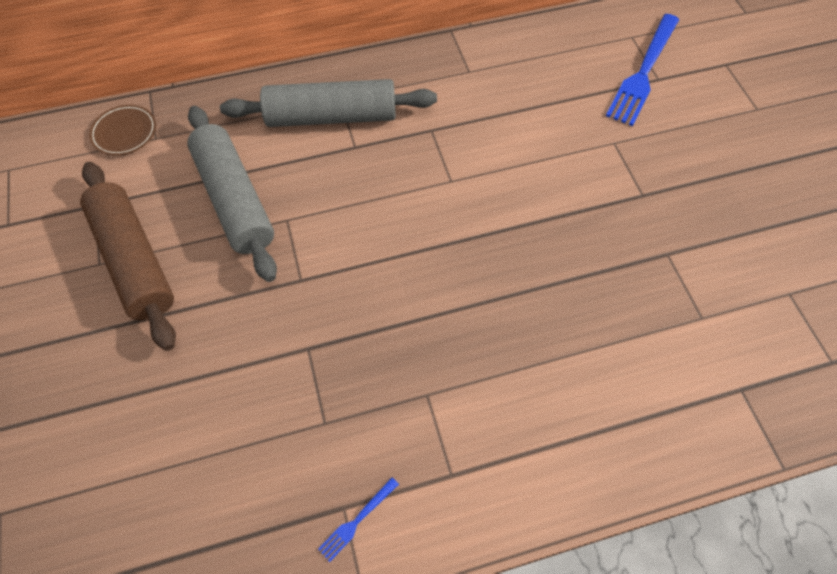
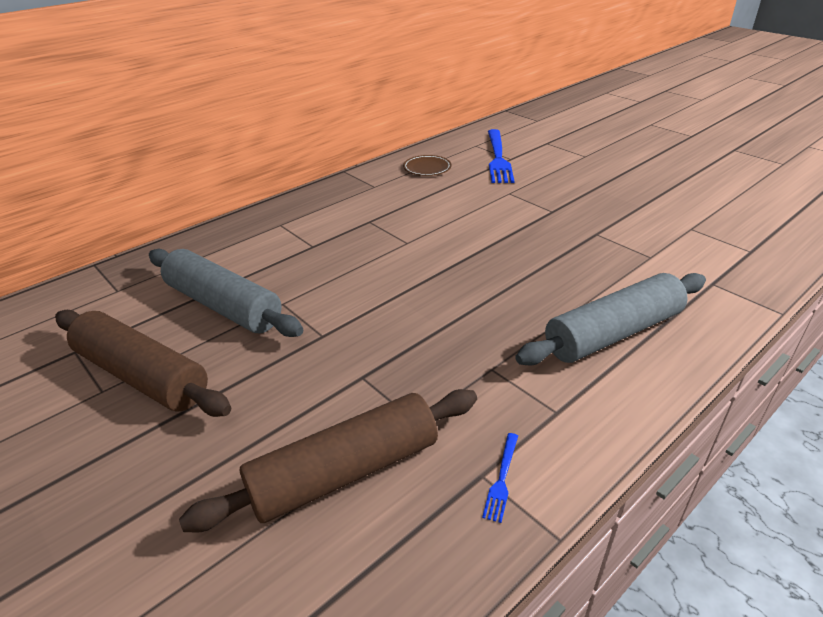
camera: 25 degrees left, 25 degrees down
(124, 132) = (82, 295): brown plate -> brown plate (427, 168)
(239, 447) = (344, 472): none -> brown rolling pin
(331, 116) = (280, 235): grey rolling pin -> grey rolling pin (613, 333)

